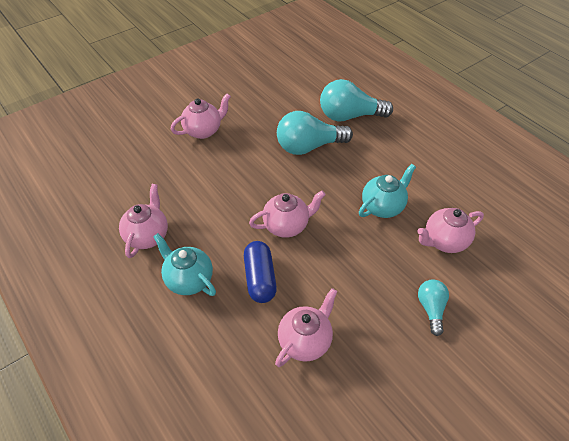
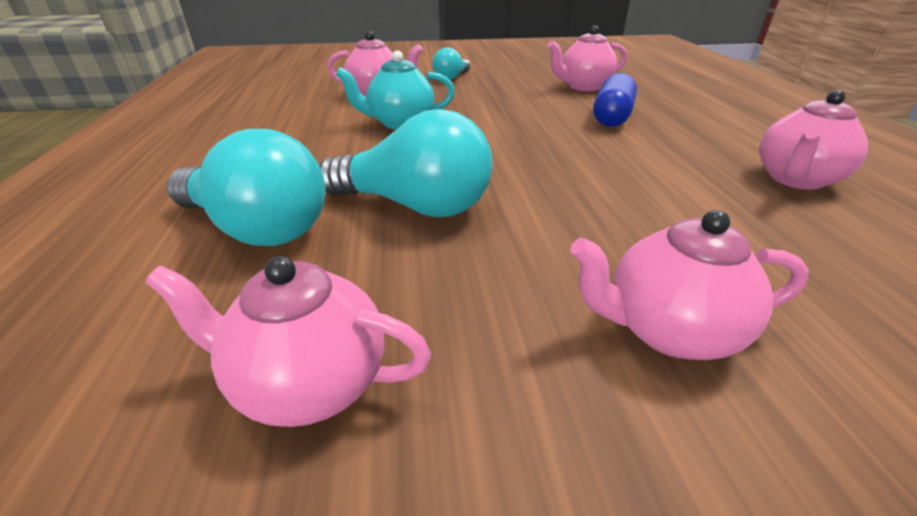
camera: 150 degrees left, 15 degrees down
(189, 280) = (712, 133): turquoise teapot -> none
(287, 226) = (548, 139): pink teapot -> pink teapot (309, 382)

